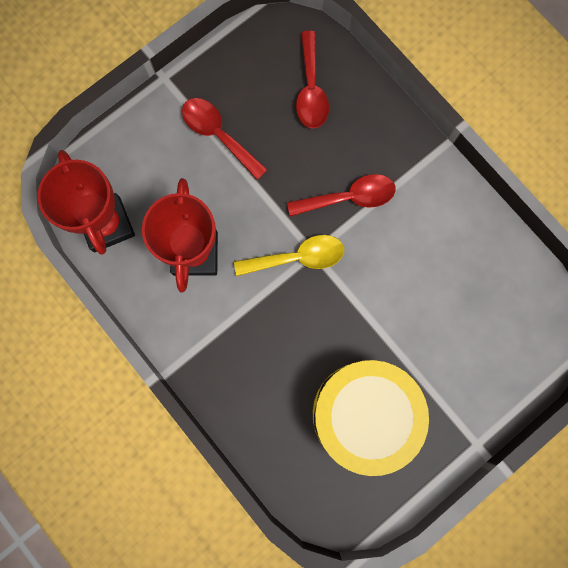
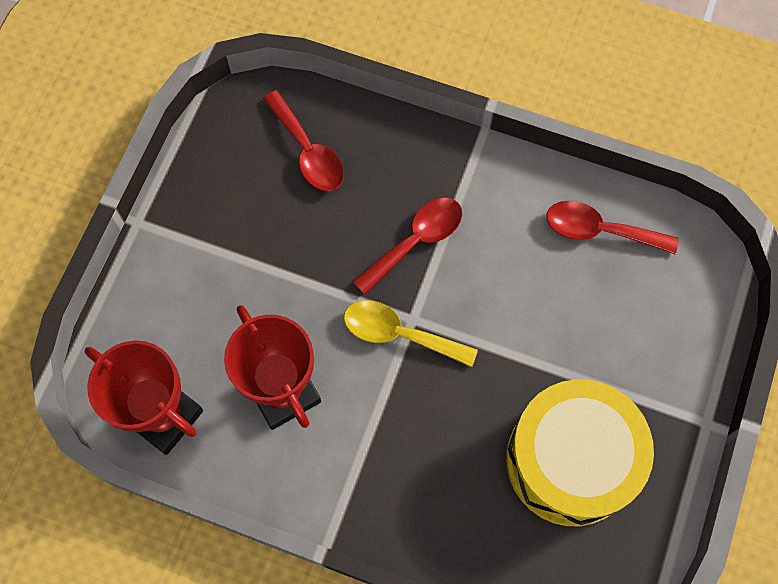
camera: 30 degrees left, 10 degrees down
(218, 135) = (234, 251): red spoon -> red spoon (599, 230)
(297, 257) = (399, 334): yellow spoon -> yellow spoon turned 120 degrees counterclockwise

